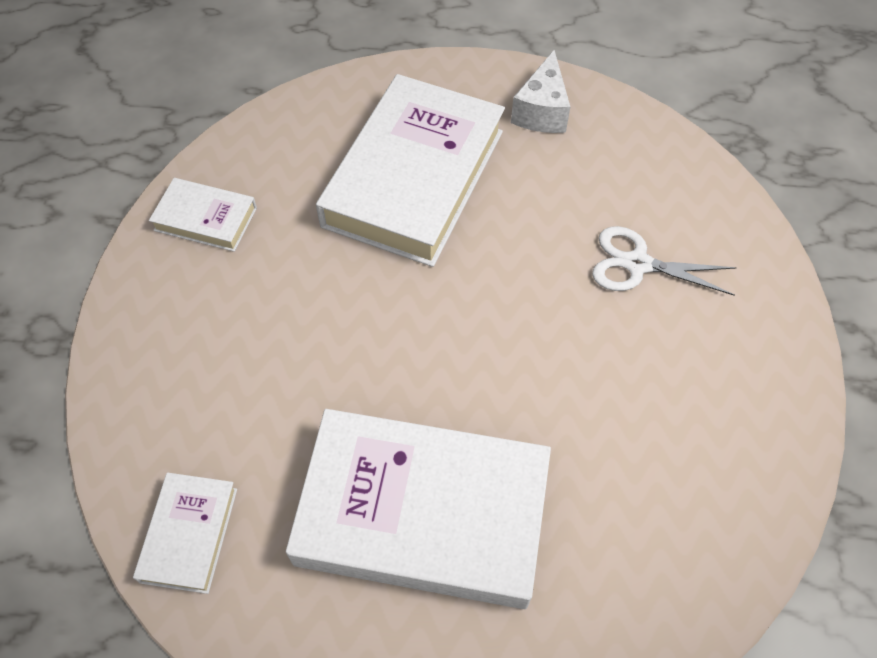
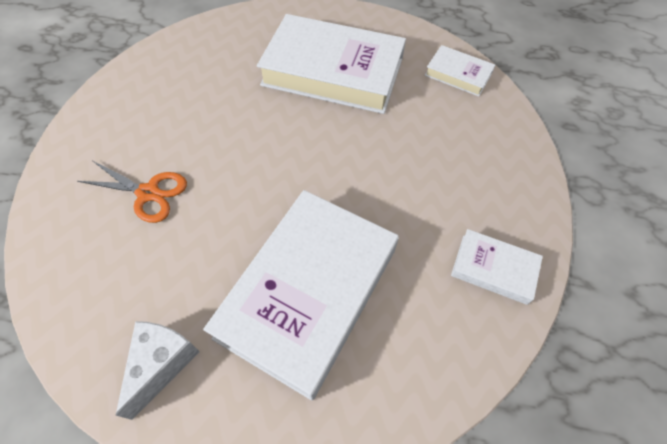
camera: 175 degrees left, 0 degrees up
(189, 534) = (458, 74): white book -> white book turned 75 degrees counterclockwise
(637, 264) = (148, 193): white scissors -> orange scissors

